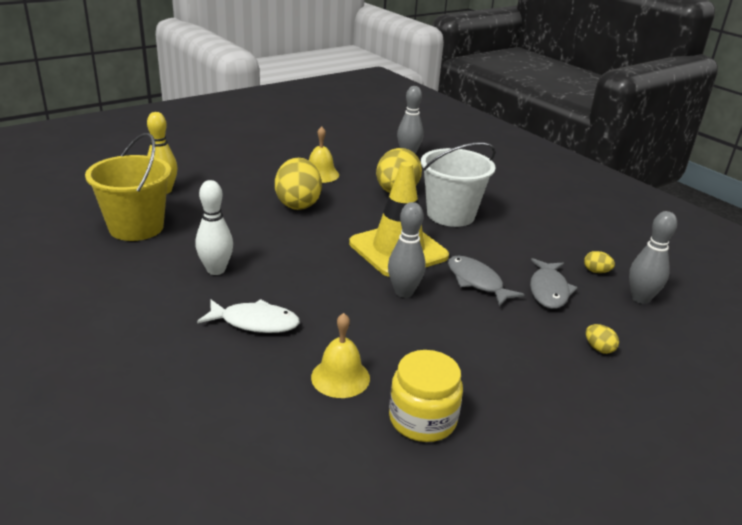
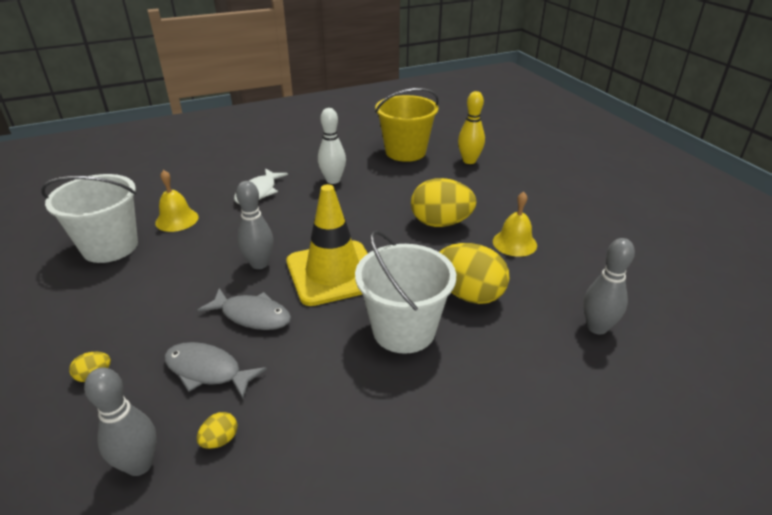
camera: 105 degrees right, 5 degrees up
(422, 419) = (110, 247): yellow jar -> white bucket
(477, 282) = (252, 315): grey fish -> grey fish turned 45 degrees clockwise

